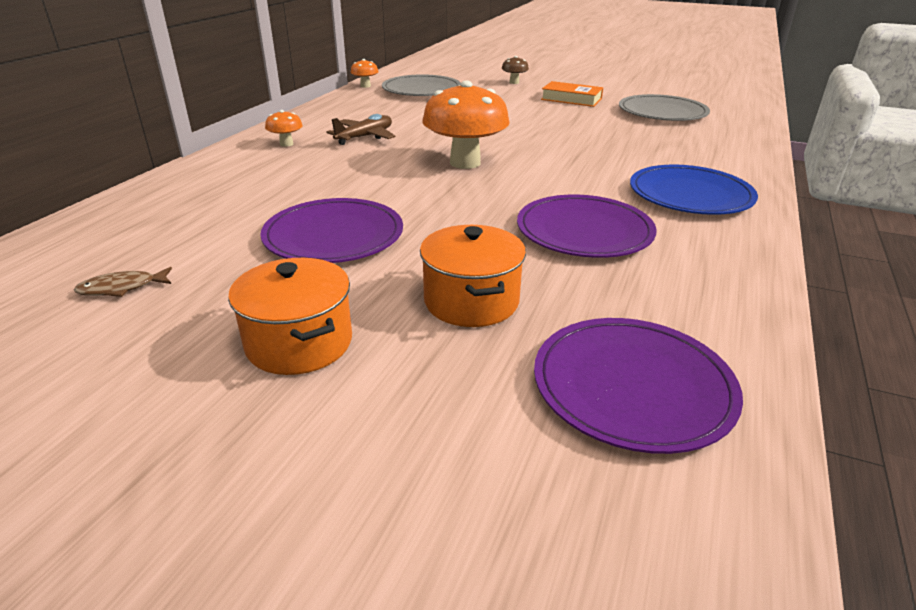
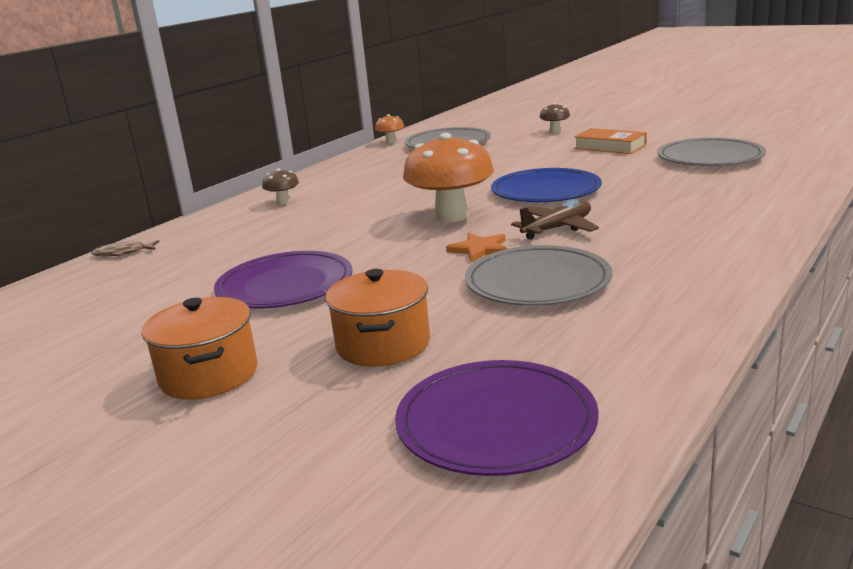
camera: 15 degrees right, 10 degrees down
(122, 288) = (83, 327): brown fish -> brown fish (123, 253)
(286, 144) = (283, 202): orange mushroom -> brown mushroom
(365, 137) = (363, 193): brown plane -> brown plane (557, 228)
(511, 197) = (479, 249): none -> orange star
(584, 231) = (537, 282): purple plate -> grey plate
(690, 195) = (682, 245): blue plate -> blue plate (545, 191)

